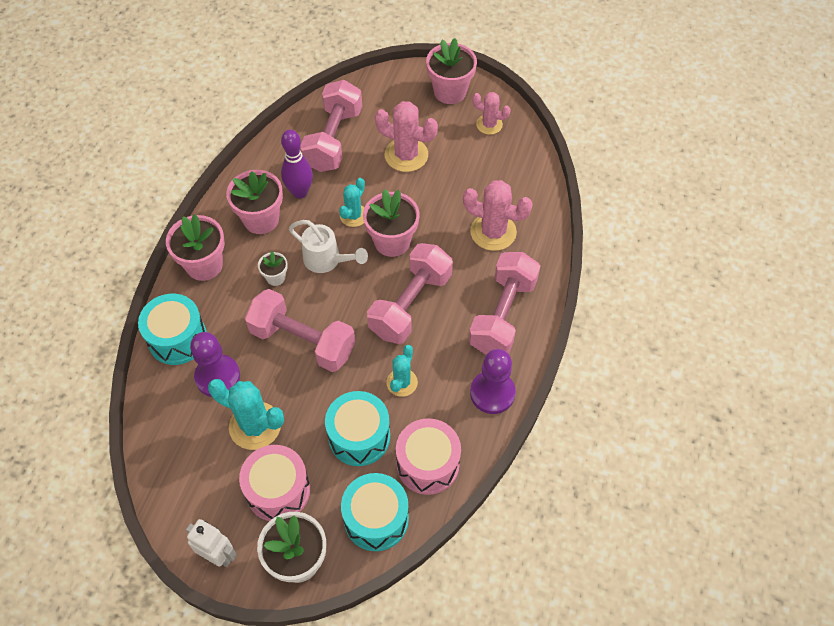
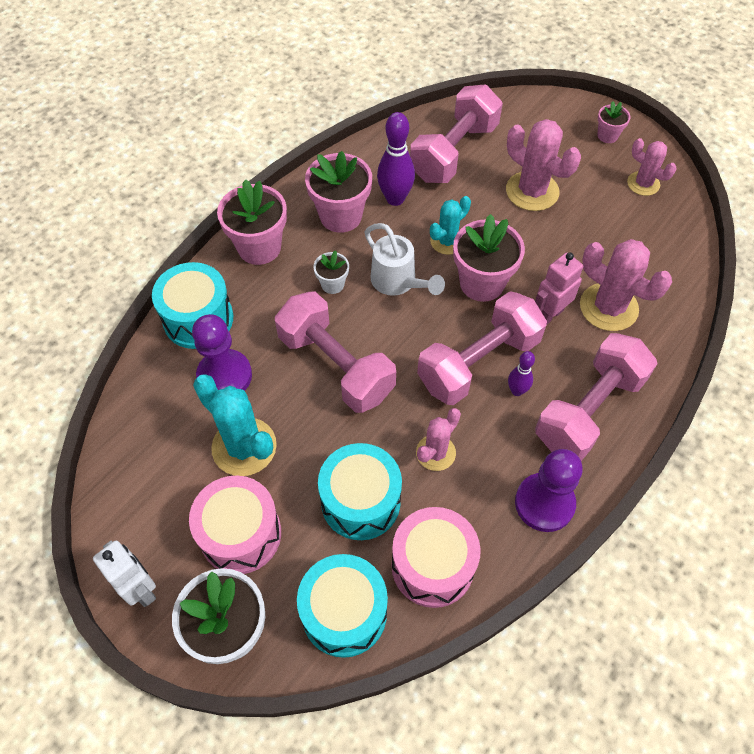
camera: 20 degrees right, 0 degrees up
(402, 382) = (435, 453): turquoise cactus -> pink cactus
(446, 317) = (517, 391): none -> purple bowling pin
(450, 91) = (607, 136): pink flower pot -> pink flower pot, size x0.52
(451, 251) = (549, 315): none -> pink robot

